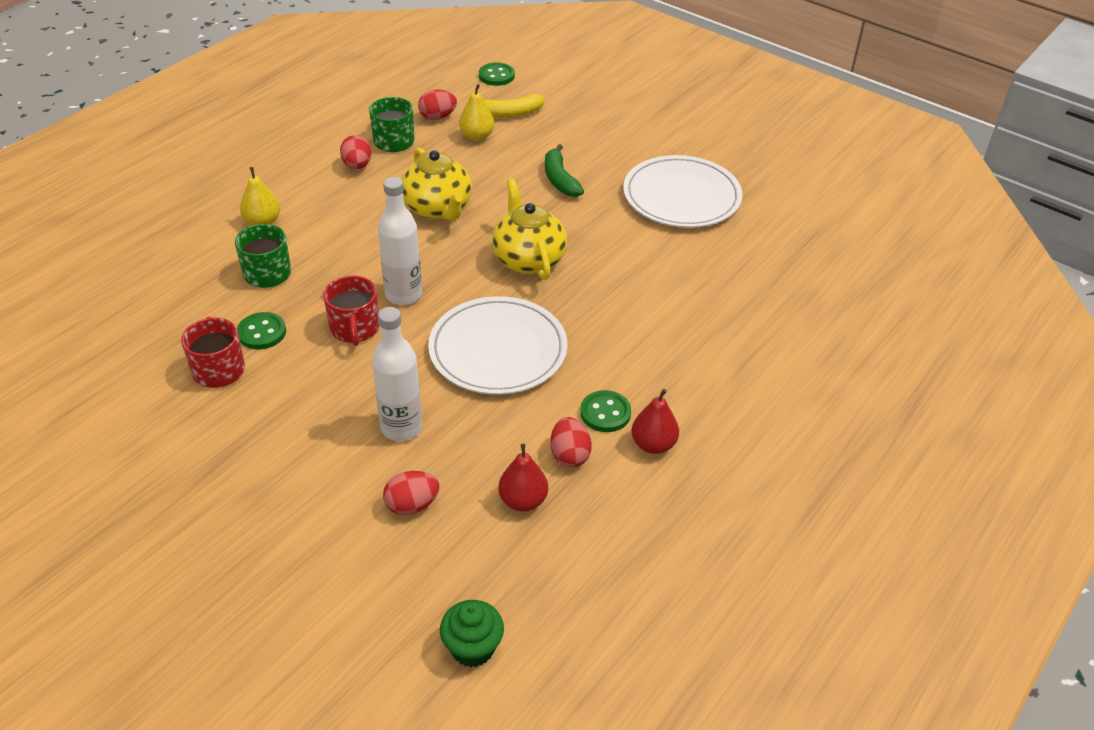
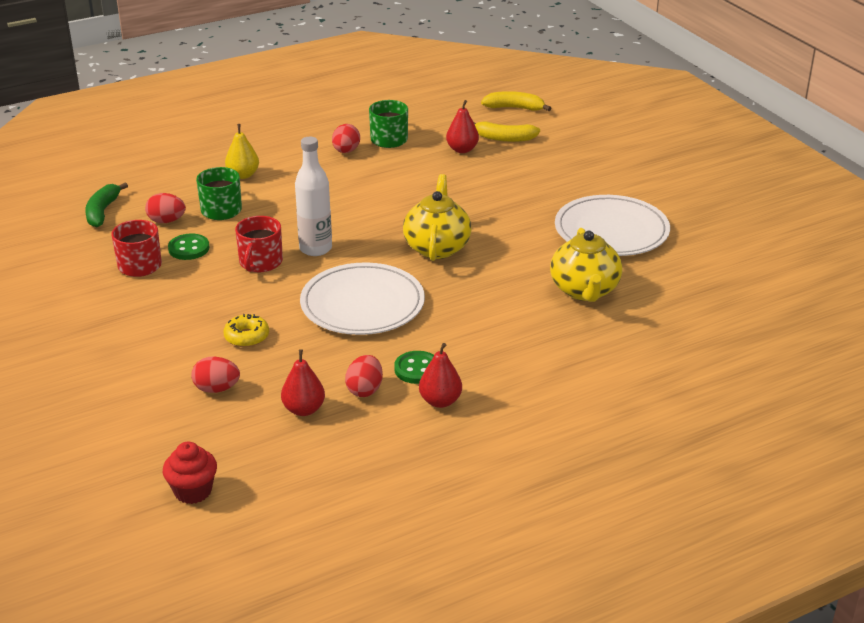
camera: 25 degrees right, 10 degrees down
(401, 428) = (247, 337): white bottle -> yellow donut
(437, 117) = (439, 129): red egg -> red egg (166, 221)
(438, 209) = (389, 195): yellow teapot -> yellow teapot (584, 291)
(472, 648) = (193, 491): green cupcake -> red cupcake
(477, 136) = (462, 150): yellow pear -> red pear
(496, 76) = (514, 108): green button -> yellow banana
(560, 180) = (510, 195): green banana -> green banana (102, 212)

